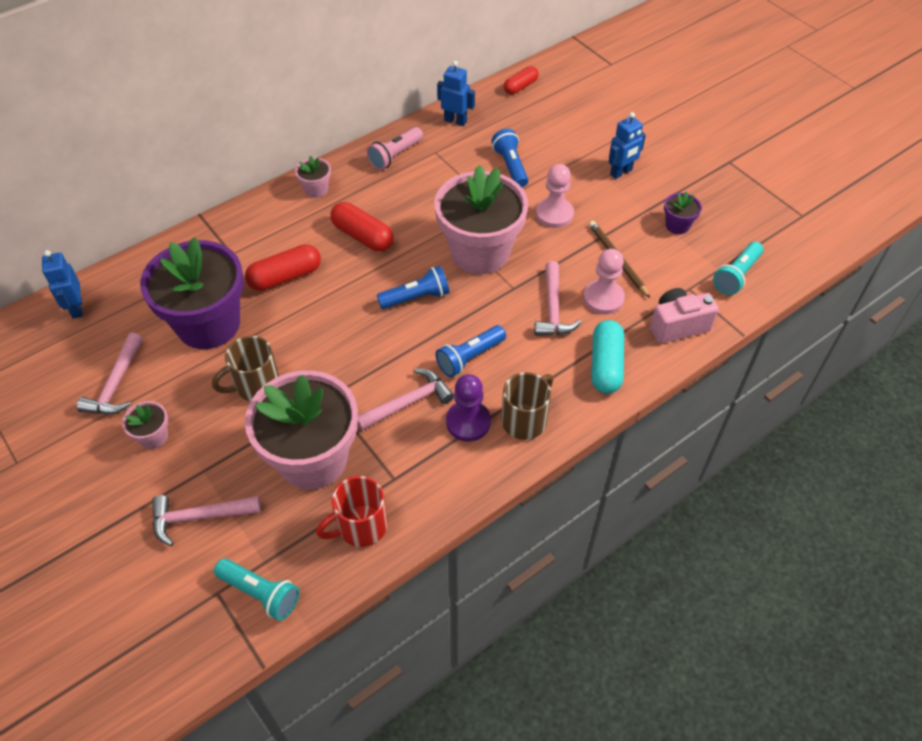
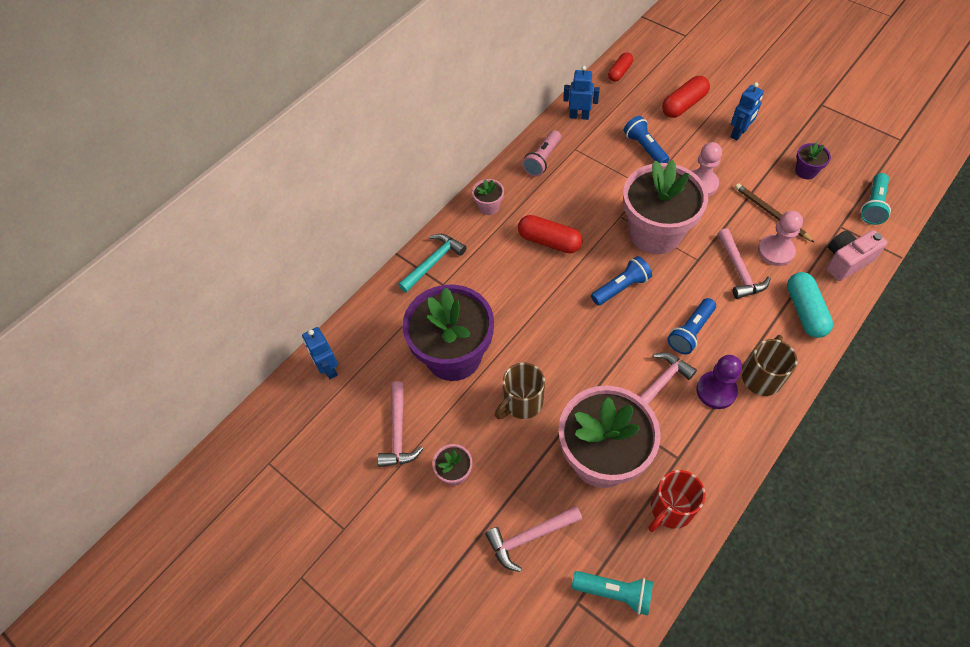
camera: 10 degrees left, 5 degrees up
(232, 231) = (433, 262): none -> turquoise hammer
(285, 277) = (500, 295): red capsule -> red capsule (683, 105)

